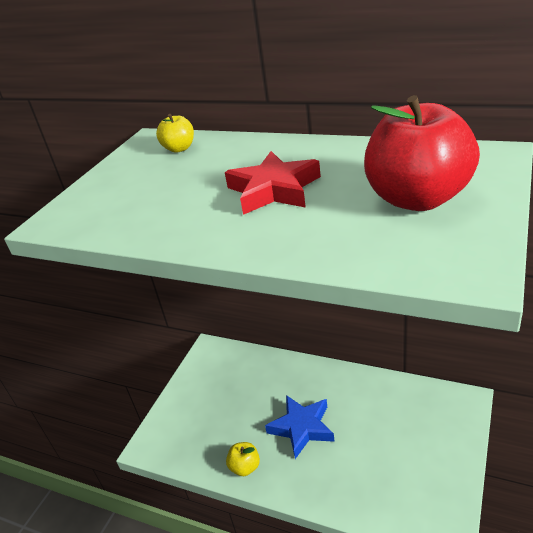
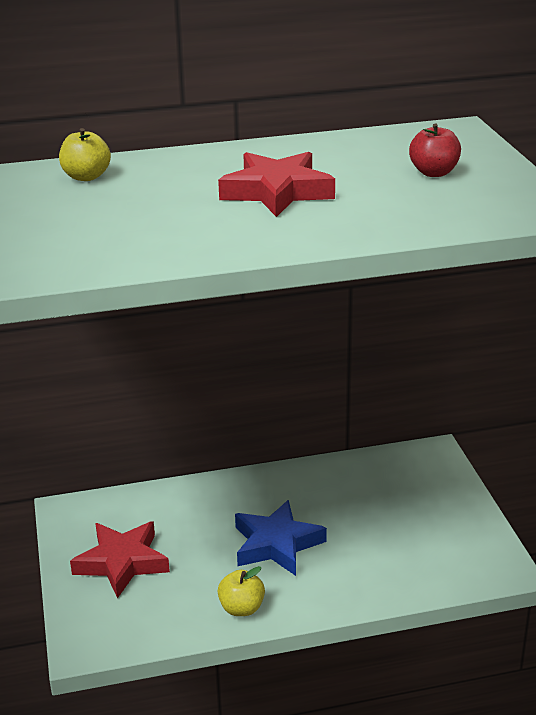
camera: 40 degrees left, 5 degrees down
(208, 398) = (122, 562): none -> red star
(417, 198) = (434, 173): red apple -> red apple, size x0.46

